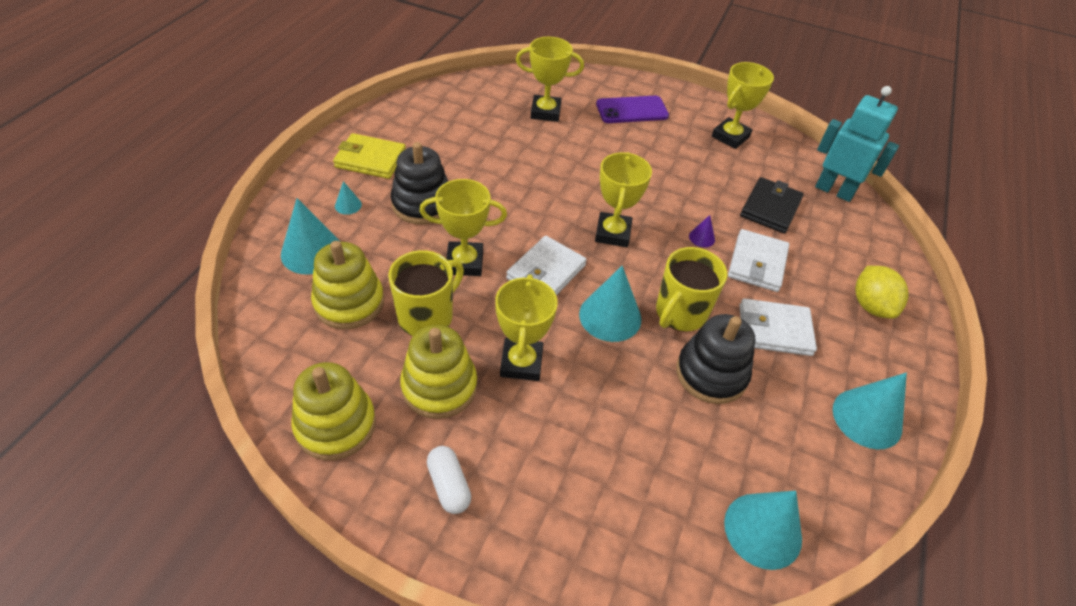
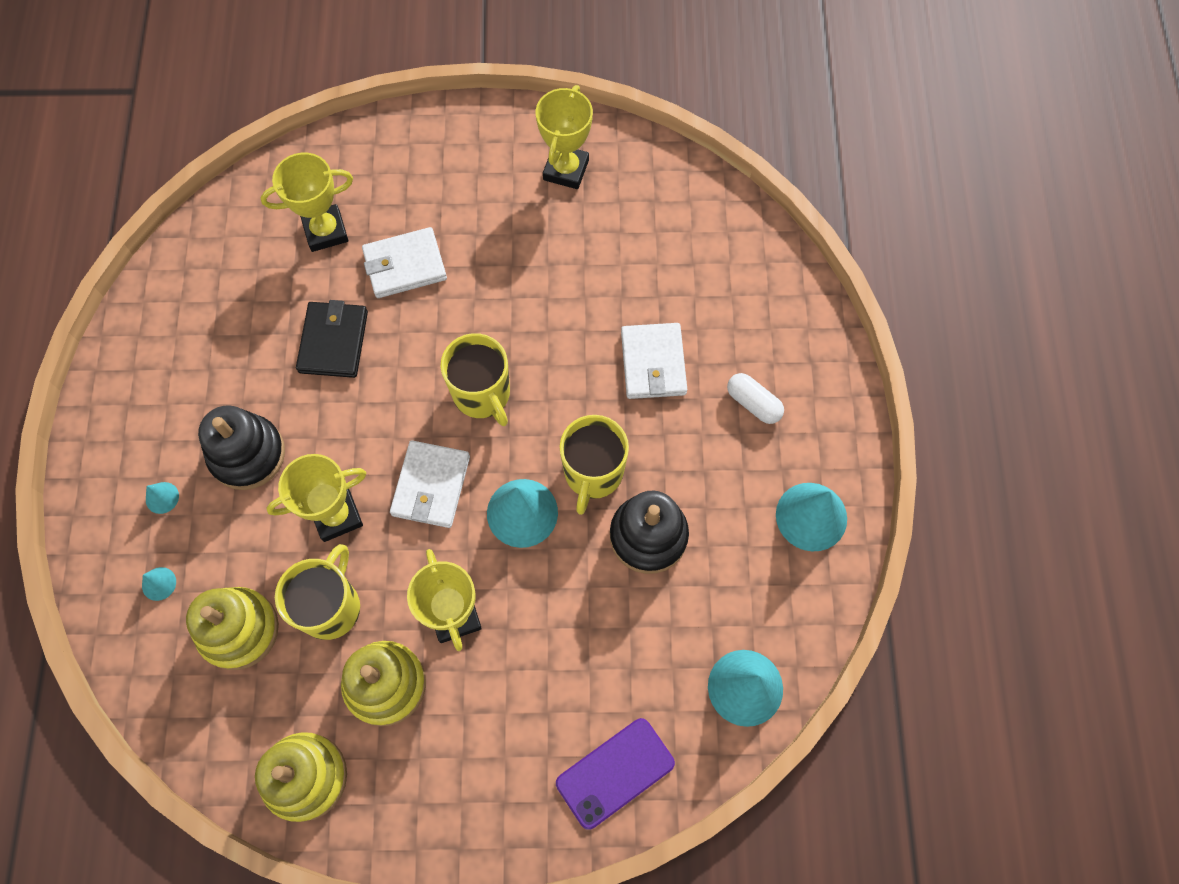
camera: 20 degrees left, 20 degrees up
(311, 252) = (159, 583): turquoise cone -> turquoise cone, size x0.47
(370, 159) = (149, 414): yellow wallet -> none
(449, 485) = (446, 784): white capsule -> white capsule (753, 403)
(612, 233) = (482, 394): yellow trophy -> yellow mug
(632, 110) = (431, 177): purple phone -> purple phone (615, 773)
(701, 237) = (582, 353): purple cone -> none
(770, 208) = (645, 270): black wallet -> black wallet (333, 342)
(774, 330) = (696, 448): white wallet -> white wallet (405, 265)
(834, 191) = (709, 207): turquoise robot -> none
(871, 306) = (786, 367): yellow lemon -> none

